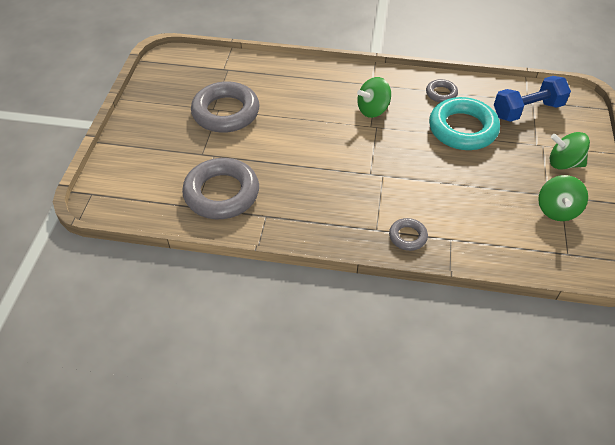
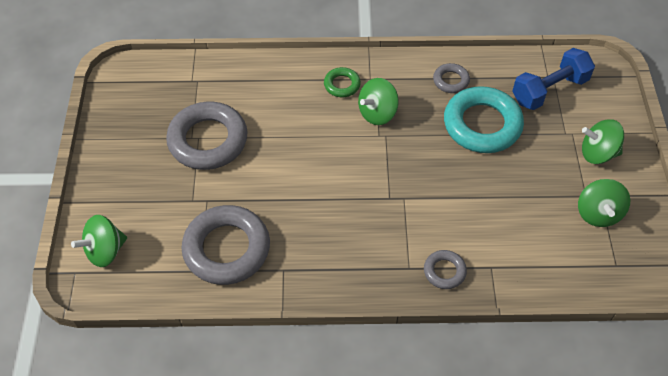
camera: 10 degrees left, 5 degrees up
(121, 181) = (105, 251): none -> green spinning top
(347, 86) = (342, 85): none -> green ring

